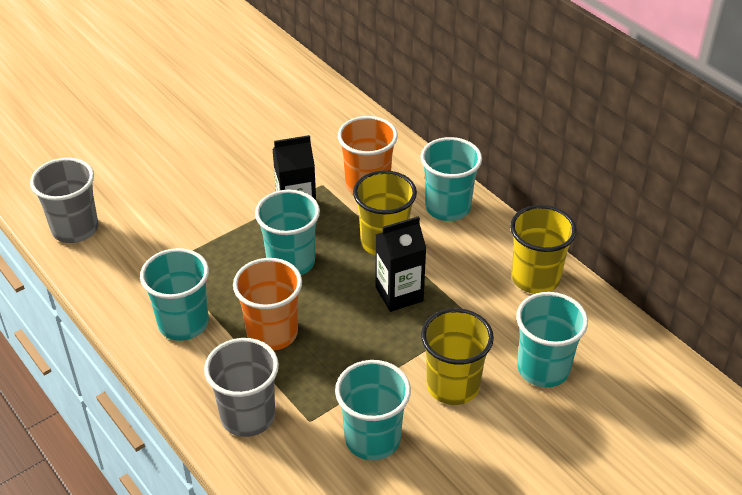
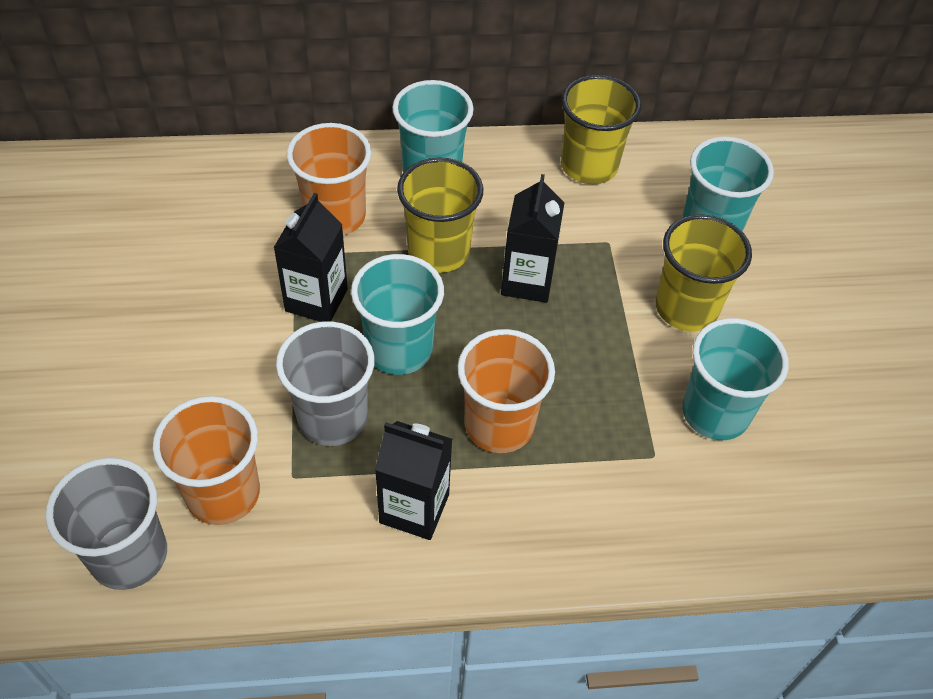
camera: 60 degrees left, 10 degrees up
(136, 242) = (223, 493): none -> orange cup
(183, 323) = (414, 508): turquoise cup -> black carton
(248, 416) = (610, 513): grey cup -> grey cup (332, 418)

